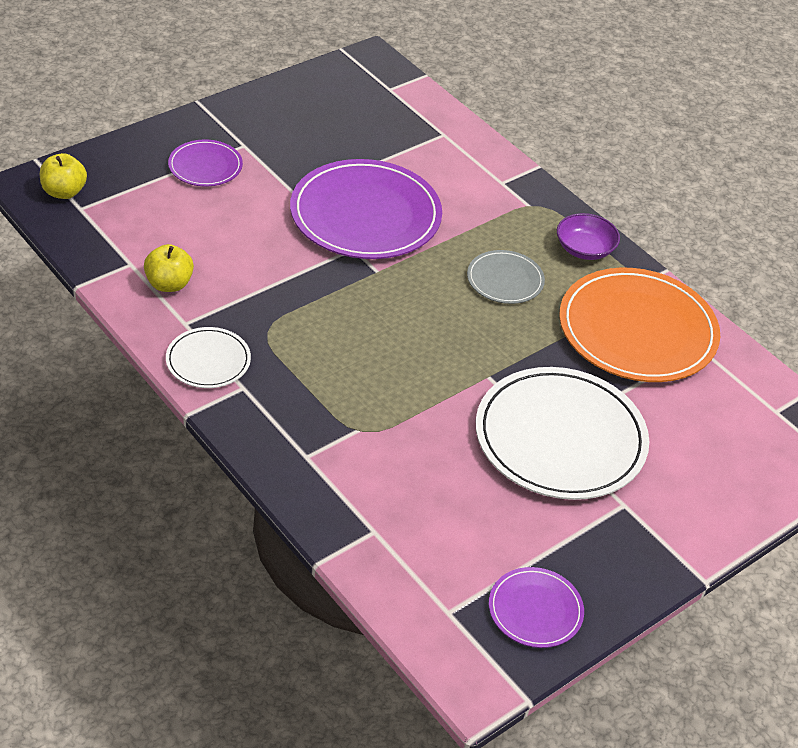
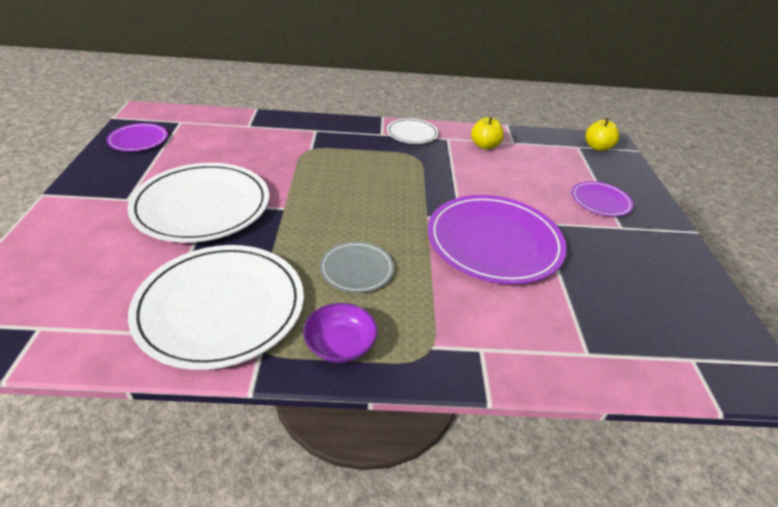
camera: 130 degrees right, 5 degrees down
(637, 330) = (220, 307): orange plate -> white plate

